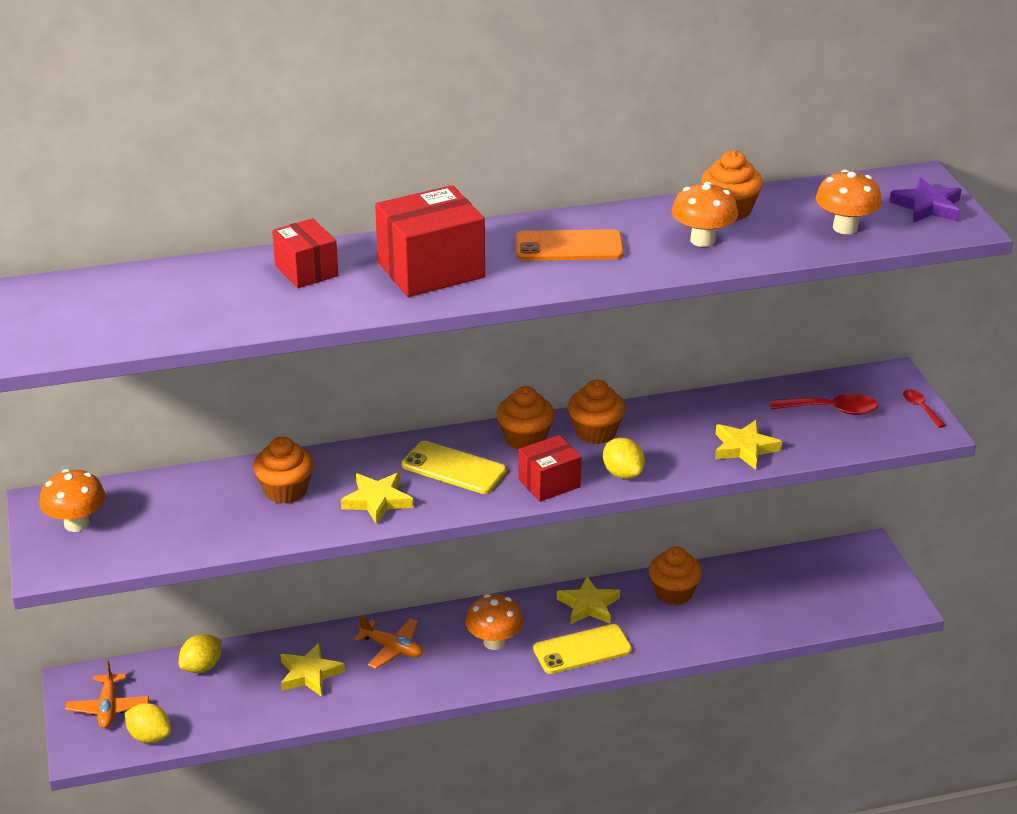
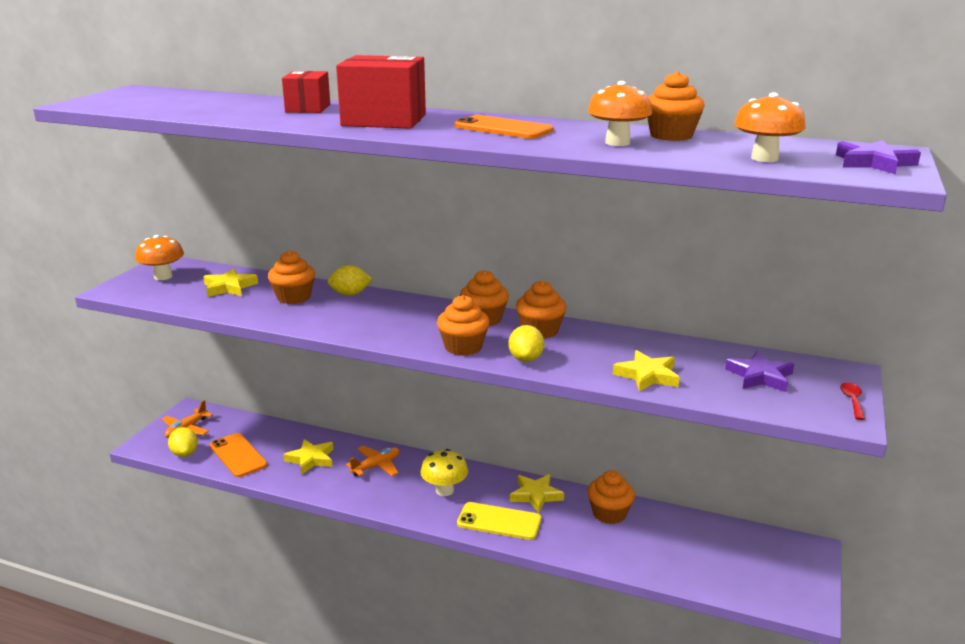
camera: 35 degrees right, 10 degrees down
(202, 667) = (260, 430): yellow lemon -> yellow lemon (350, 294)
(218, 709) = (238, 455): none -> orange phone
(377, 501) = (337, 319): yellow star -> yellow star (229, 287)
(392, 648) = (376, 466): orange plane -> orange plane turned 105 degrees counterclockwise
(454, 468) = (412, 319): yellow phone -> none
(494, 642) = (444, 490): orange mushroom -> yellow mushroom
(549, 483) = (463, 347): red box -> orange cupcake
(832, 410) = (760, 376): red spoon -> purple star

